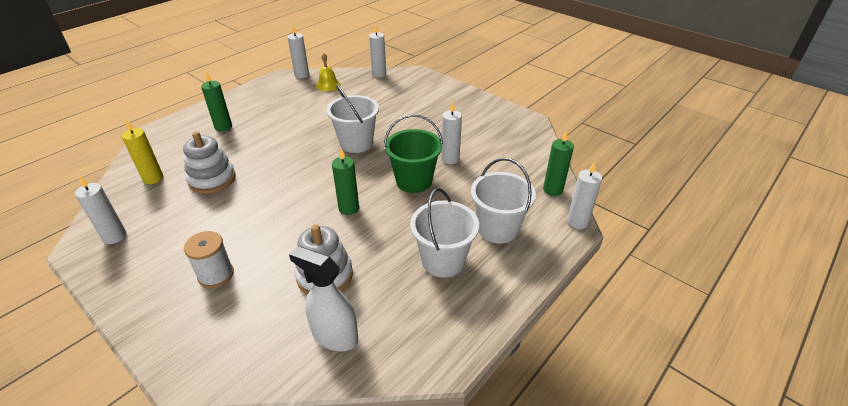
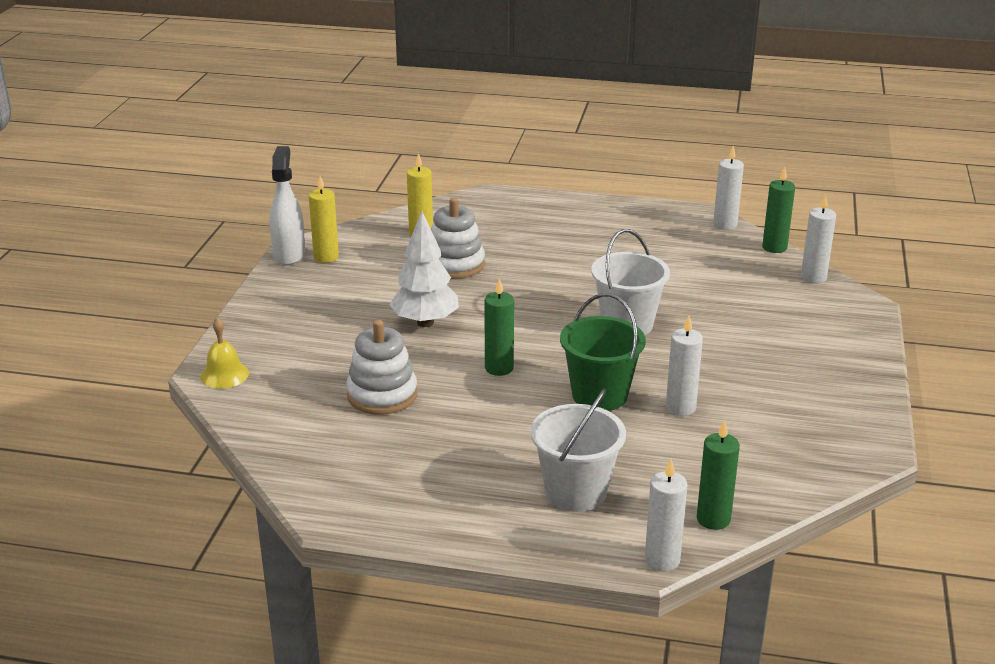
camera: 60 degrees right, 10 degrees down
(115, 236) = (326, 257): white candle -> yellow candle
(216, 275) = (327, 332): white spool -> none
(223, 127) = (549, 227): green candle -> green candle (774, 247)
(262, 220) = (425, 322): none -> white tree
(328, 85) = (729, 252): yellow bell -> yellow bell (224, 375)
(334, 336) = (310, 433): white spray bottle -> white spray bottle (289, 254)
(443, 261) = (476, 466): white bucket -> none

